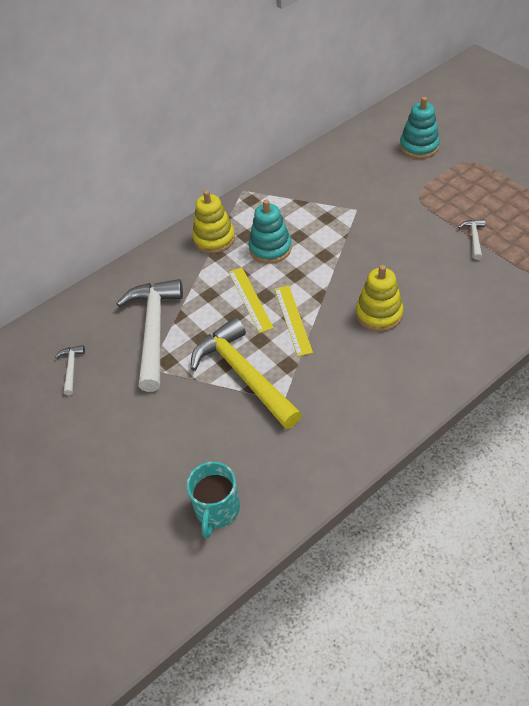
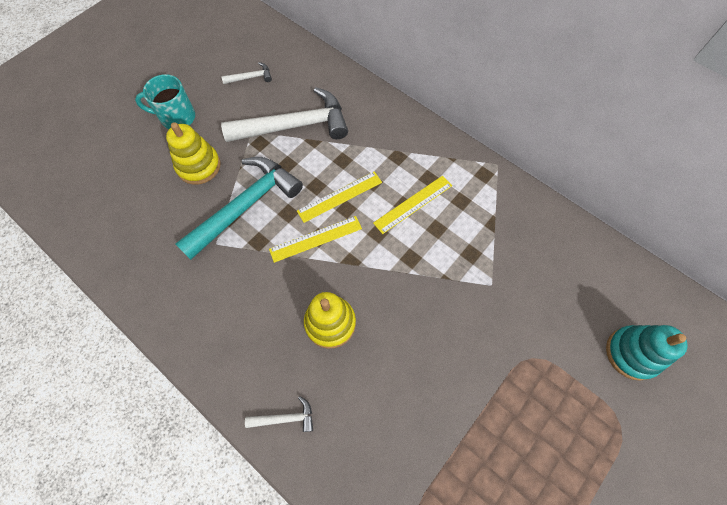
camera: 75 degrees right, 15 degrees up
(214, 239) = (419, 151): yellow stacking toy -> yellow stacking toy (198, 166)
(217, 510) = (106, 209): turquoise mug -> turquoise mug (177, 117)
(243, 374) = (246, 205): yellow hammer -> turquoise hammer
(270, 248) = (413, 204): turquoise stacking toy -> yellow ruler
(474, 238) = (467, 432): white hammer -> white hammer (285, 418)

